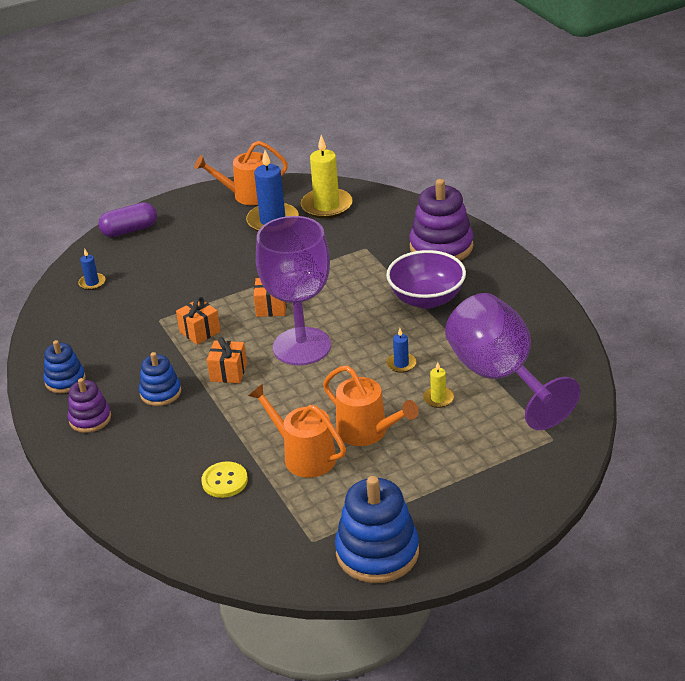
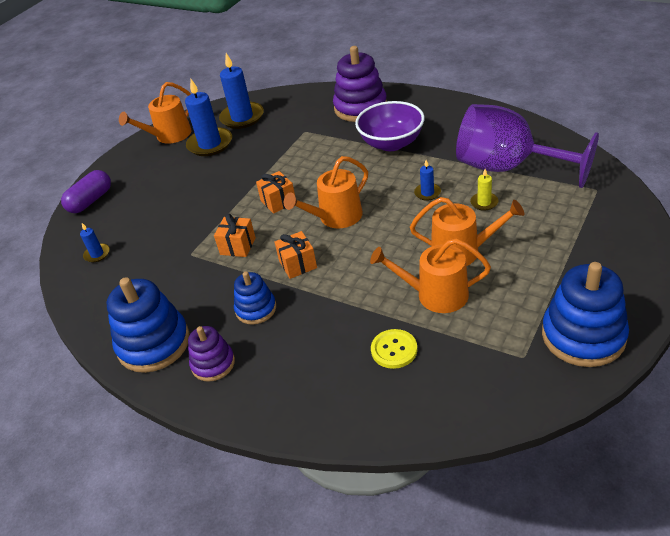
camera: 30 degrees left, 5 degrees up
(65, 380) = (154, 344): blue stacking toy -> blue stacking toy, size x1.73
(302, 346) = (336, 217): purple goblet -> orange watering can
(327, 206) = (242, 117): yellow candle -> blue candle

